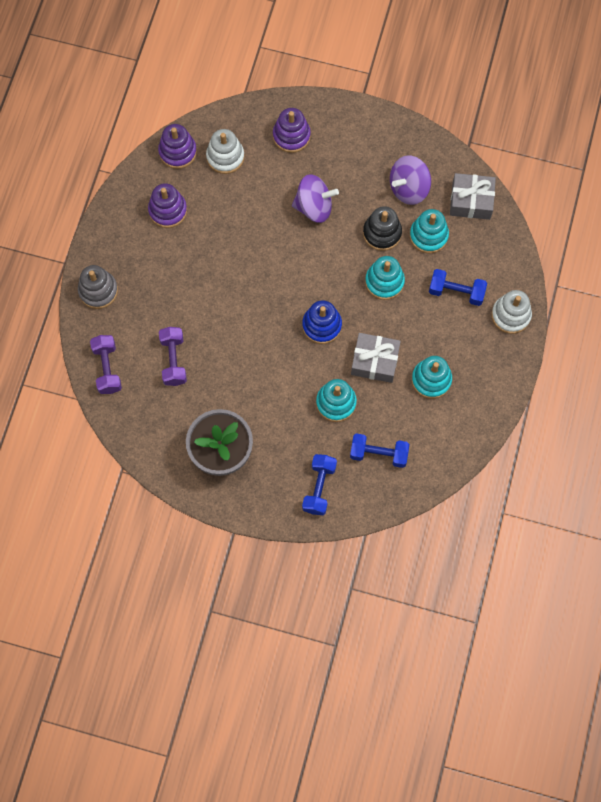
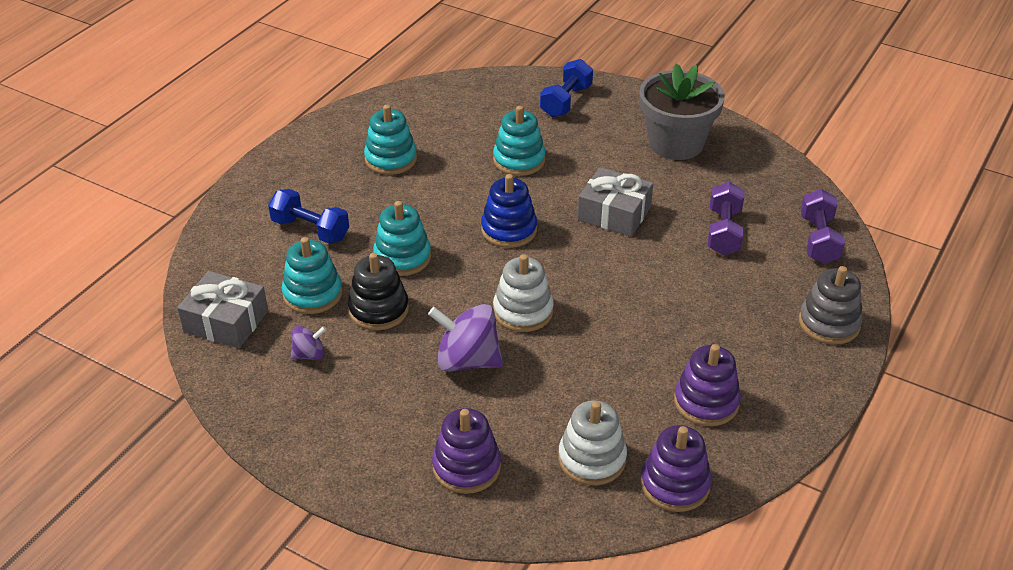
camera: 165 degrees left, 30 degrees down
(375, 361) = (453, 186): grey gift -> grey gift (614, 213)
(378, 454) = (485, 114): blue dumbbell -> none
(409, 188) = (309, 355): purple spinning top -> purple spinning top, size x0.53
(510, 315) = (254, 196): white stacking toy -> white stacking toy (523, 311)

